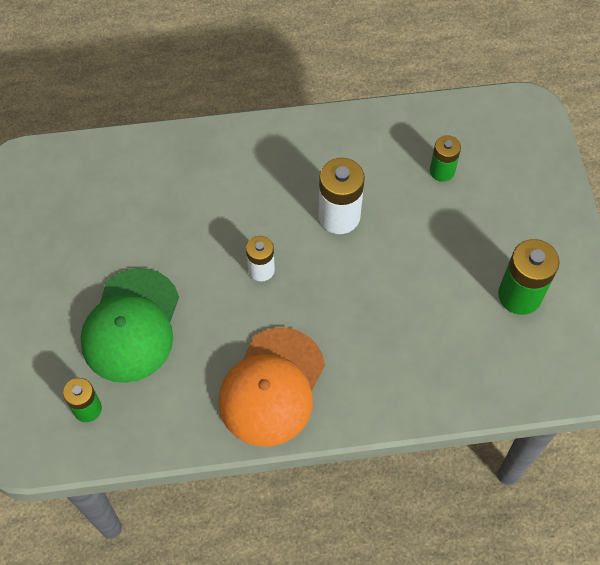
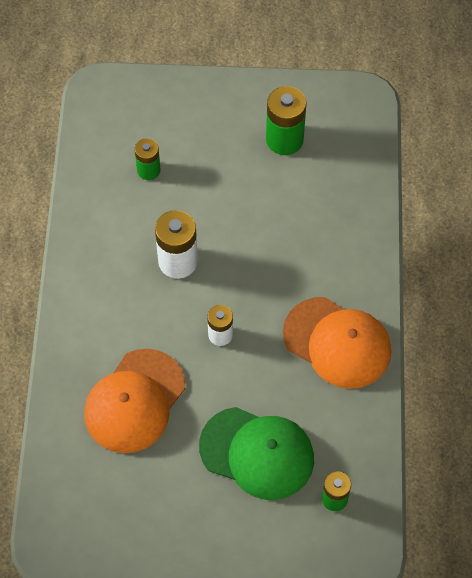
camera: 80 degrees left, 0 degrees up
(174, 205) = (134, 401): none -> orange cap

